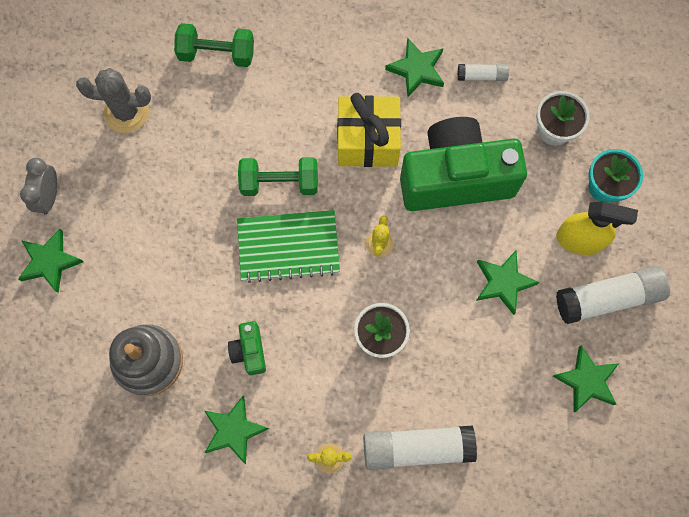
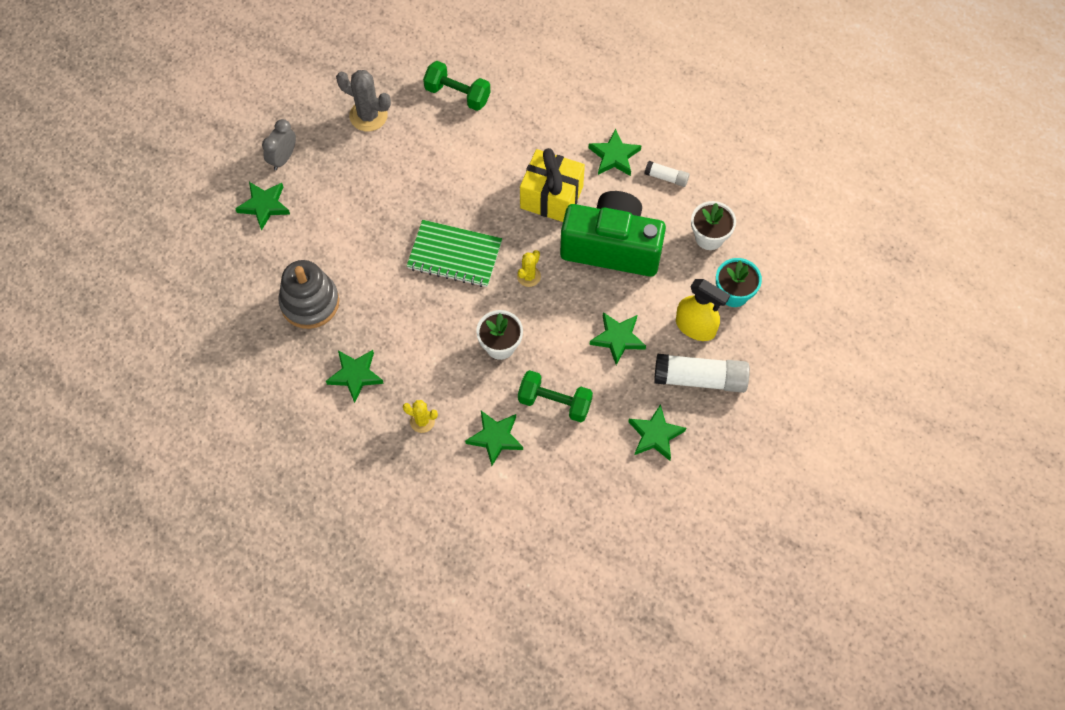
camera: 20 degrees right, 10 degrees down
(249, 351) = (392, 321): green camera -> none
(279, 182) = (467, 205): green dumbbell -> green dumbbell (554, 402)
(417, 448) = (495, 438): white glue stick -> green star

